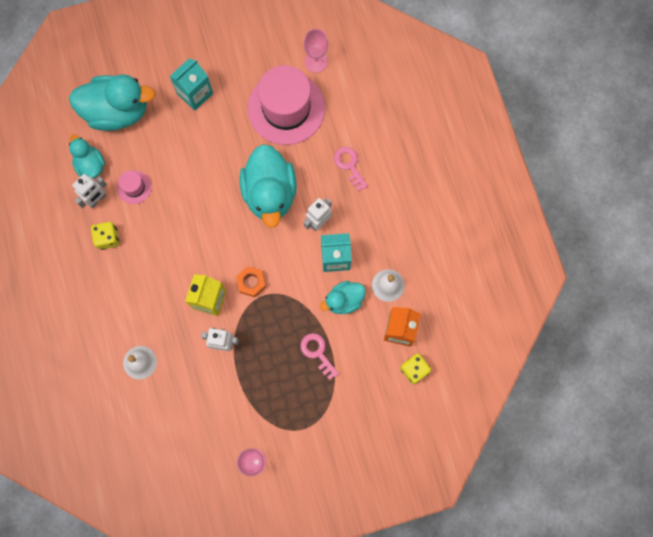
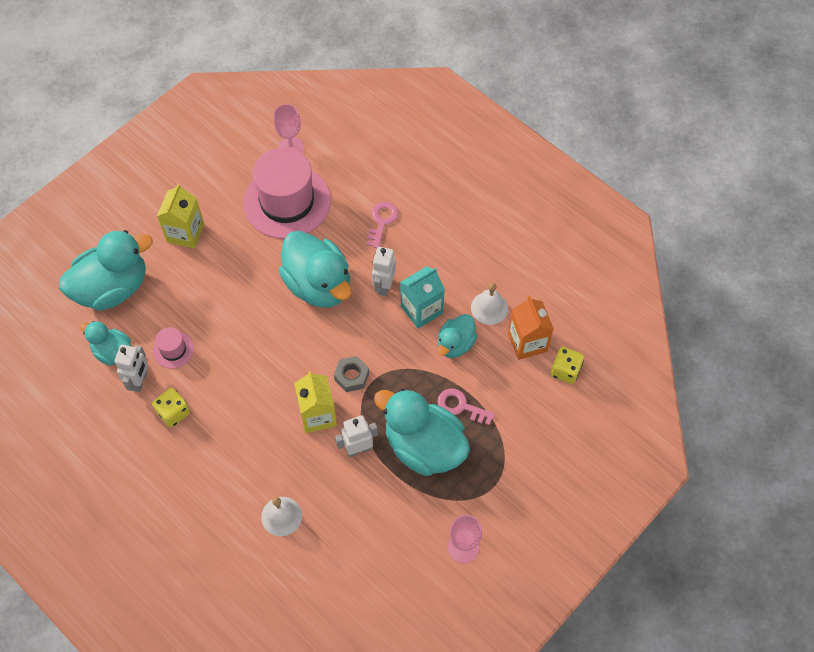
camera: 30 degrees left, 15 degrees down
(195, 93) = (185, 233): turquoise carton -> yellow carton
(251, 282) = (351, 376): orange nut -> grey nut
(271, 368) = (424, 446): none -> turquoise duck
(349, 165) = (382, 221): pink key -> pink key turned 75 degrees clockwise

